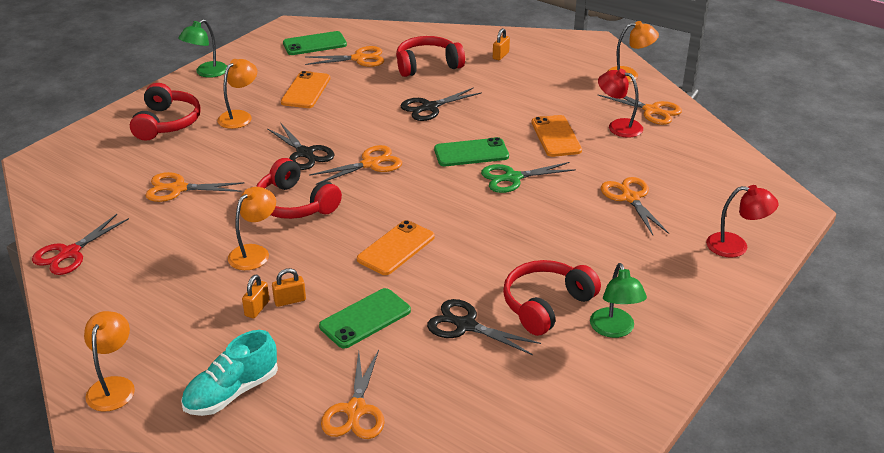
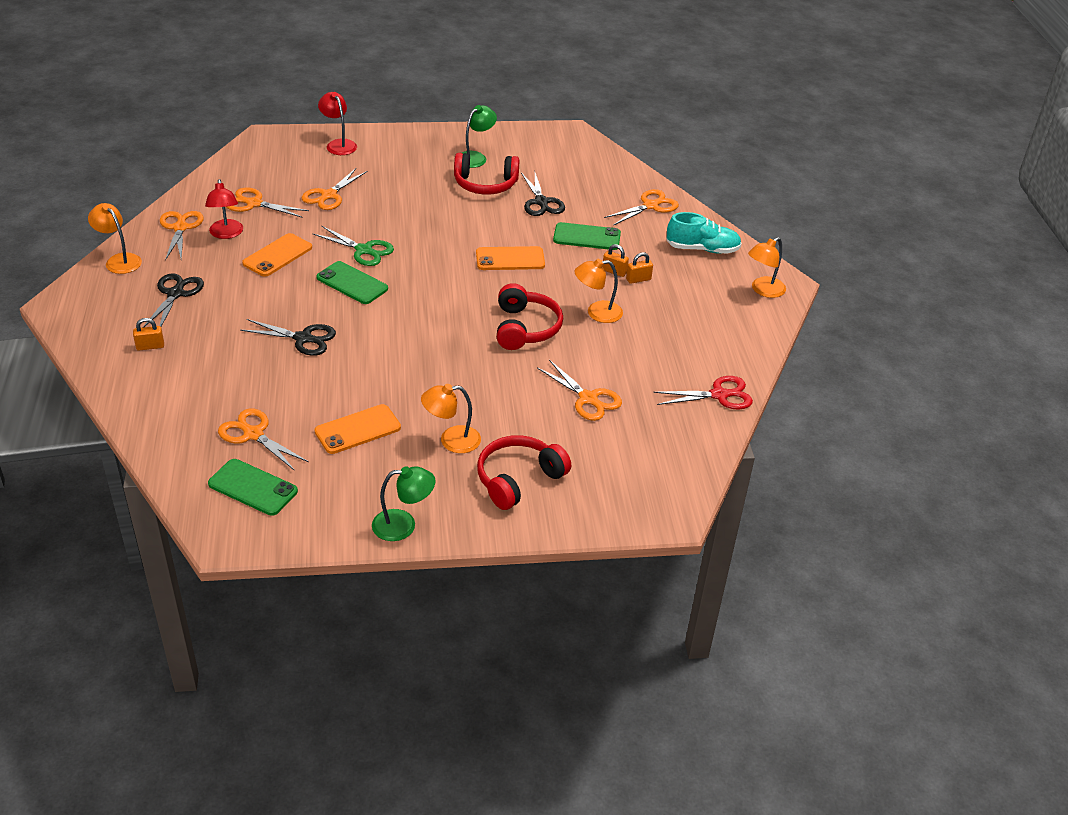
camera: 135 degrees left, 5 degrees up
(305, 153) = (458, 364): black scissors -> black scissors (175, 294)
(370, 164) = (429, 323): orange scissors -> orange scissors (254, 203)
(427, 65) = (220, 381): red headphones -> none

